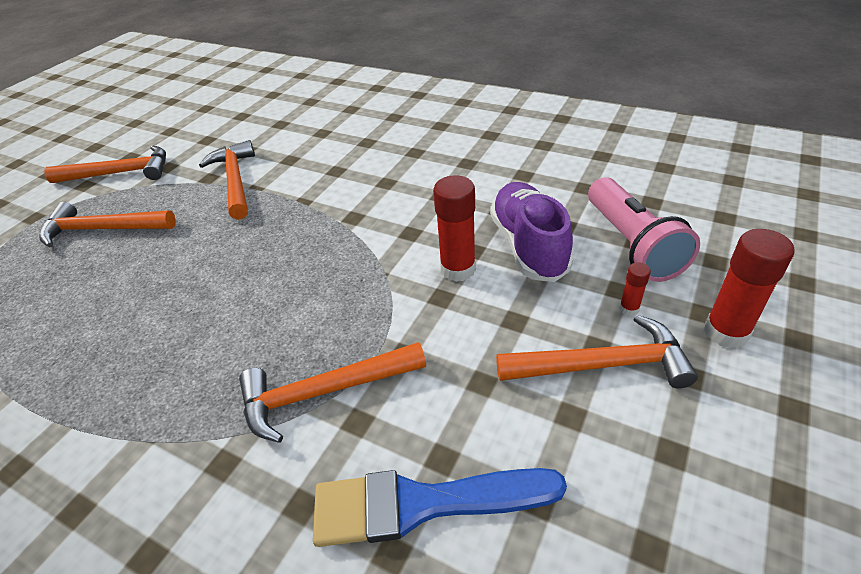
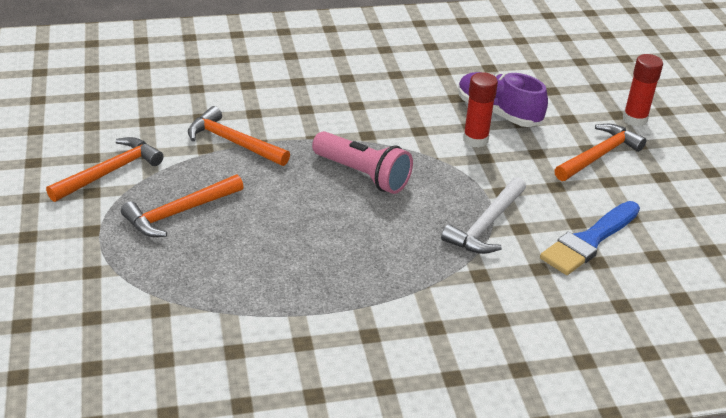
camera: 45 degrees left, 5 degrees down
(324, 392) = (486, 225): orange hammer -> white hammer
(629, 308) = (583, 125): red glue stick -> none
(631, 244) = (550, 92): pink flashlight -> pink flashlight (362, 175)

